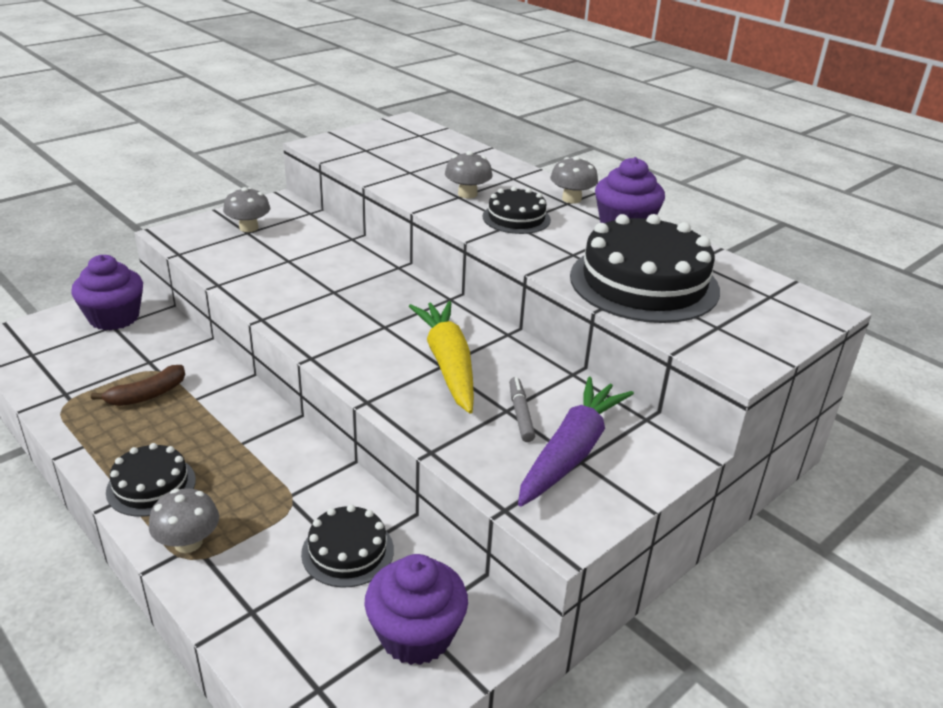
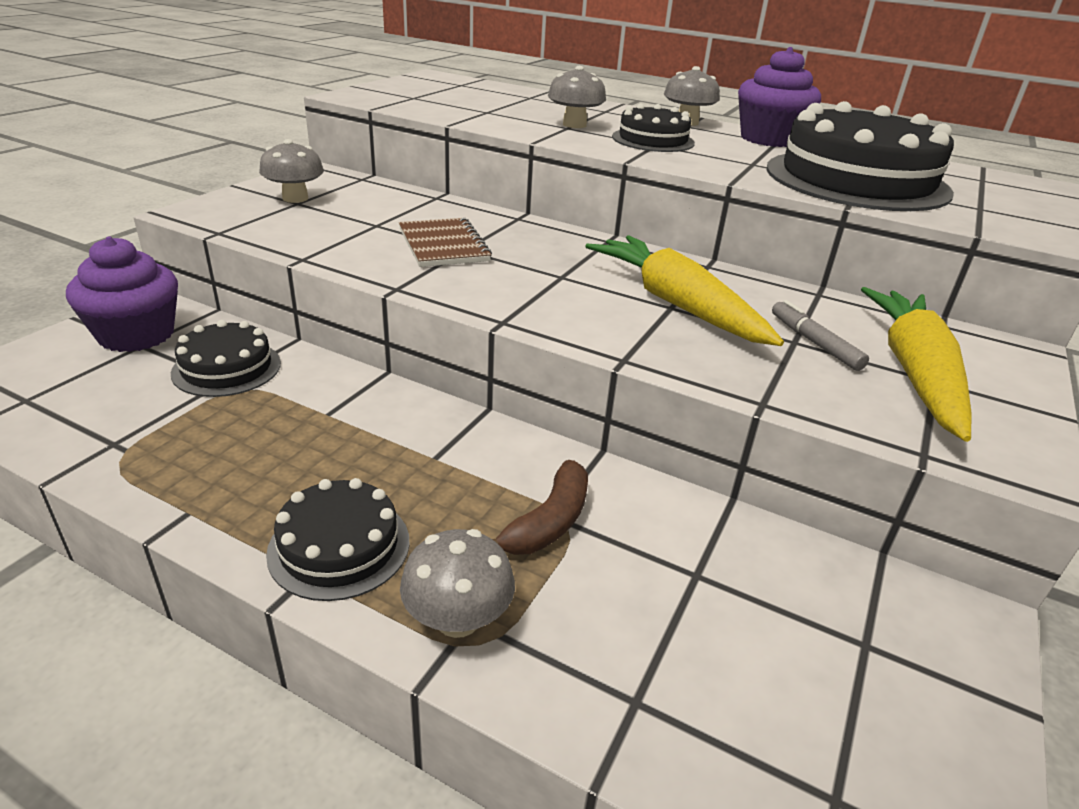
camera: 20 degrees left, 0 degrees up
(147, 395) = (250, 422): brown banana -> brown banana (548, 522)
(321, 286) = (443, 245): none -> brown notebook
(347, 551) = (693, 569): black cake -> black cake (227, 368)
(416, 635) = (883, 663): purple cupcake -> none
(571, 452) = (914, 373): purple carrot -> yellow carrot

